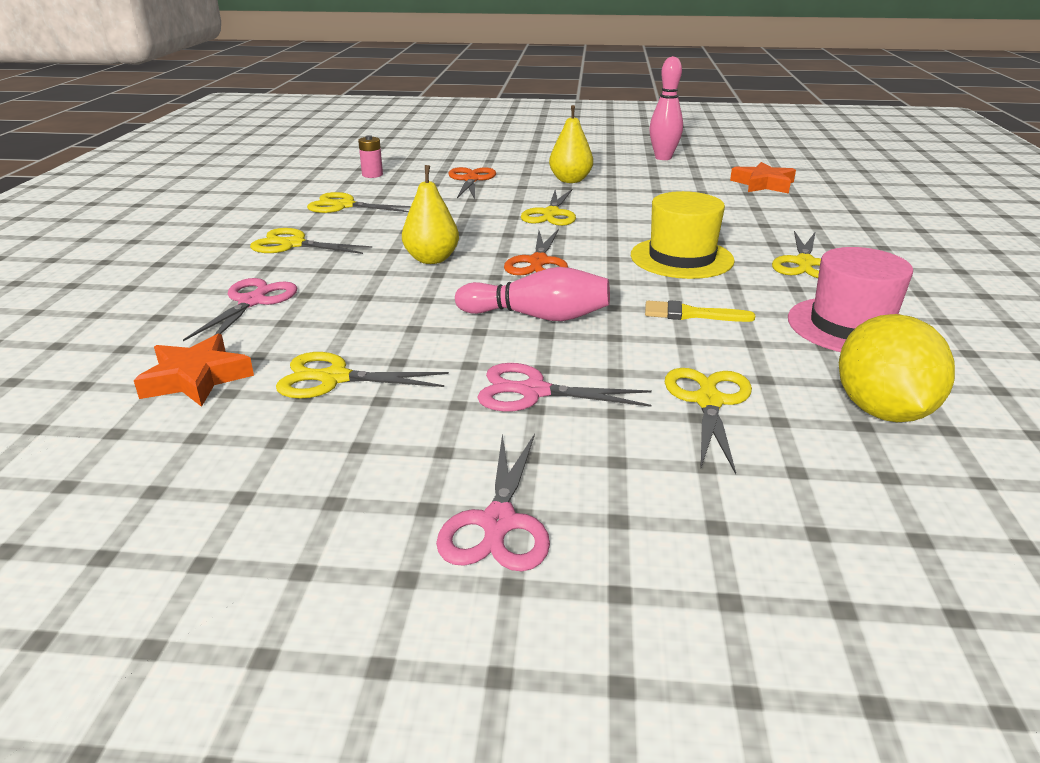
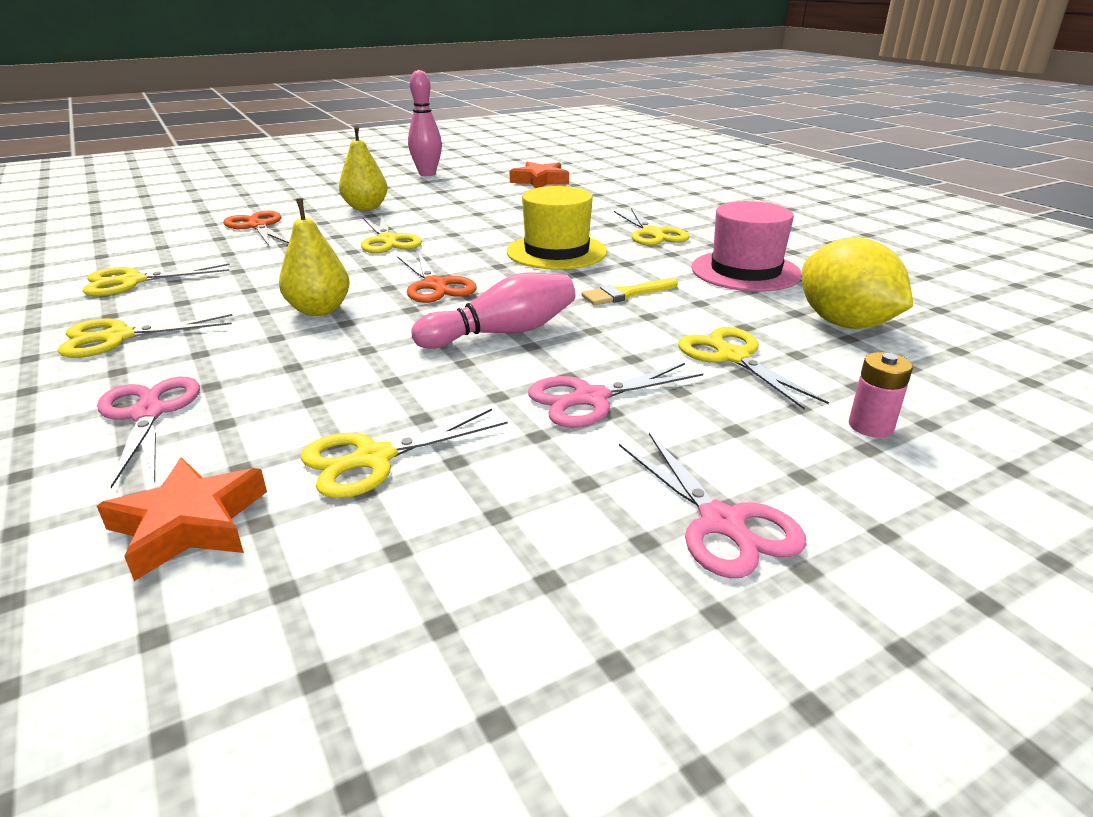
camera: 35 degrees left, 0 degrees up
(372, 175) = (125, 243): pink battery -> pink battery (870, 426)

